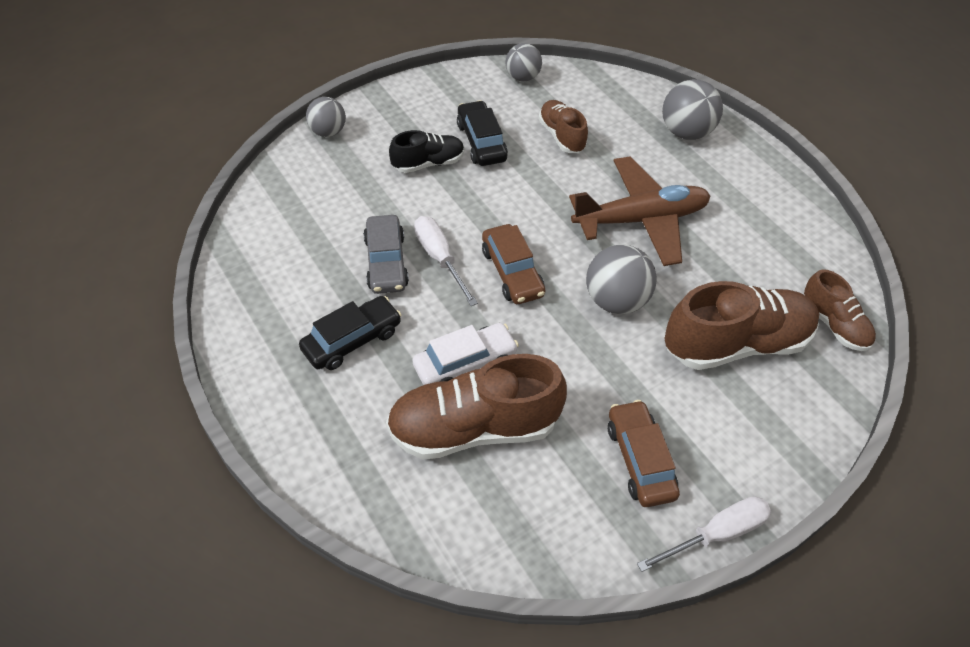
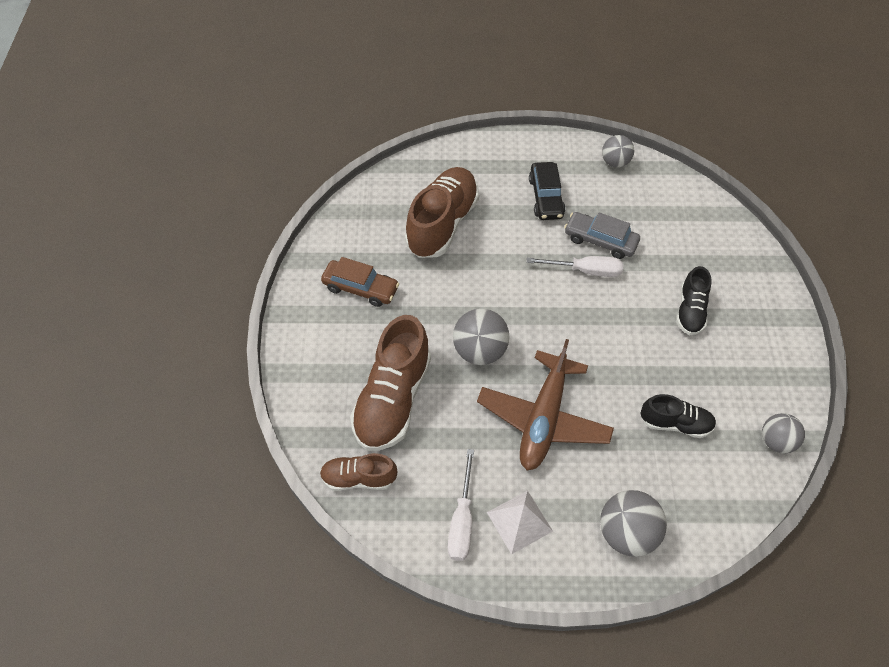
camera: 125 degrees right, 5 degrees up
(328, 132) = (762, 265): grey ball -> grey ball (615, 162)
(465, 363) = (489, 242): white car -> none
(481, 142) = (698, 359): black car -> none
(512, 272) = (545, 304): brown car -> none
(561, 136) = (675, 423): brown shoe -> black shoe
(716, 534) = (291, 294): white screwdriver -> white screwdriver (462, 520)
(746, 196) = (519, 521): none -> white pyramid

